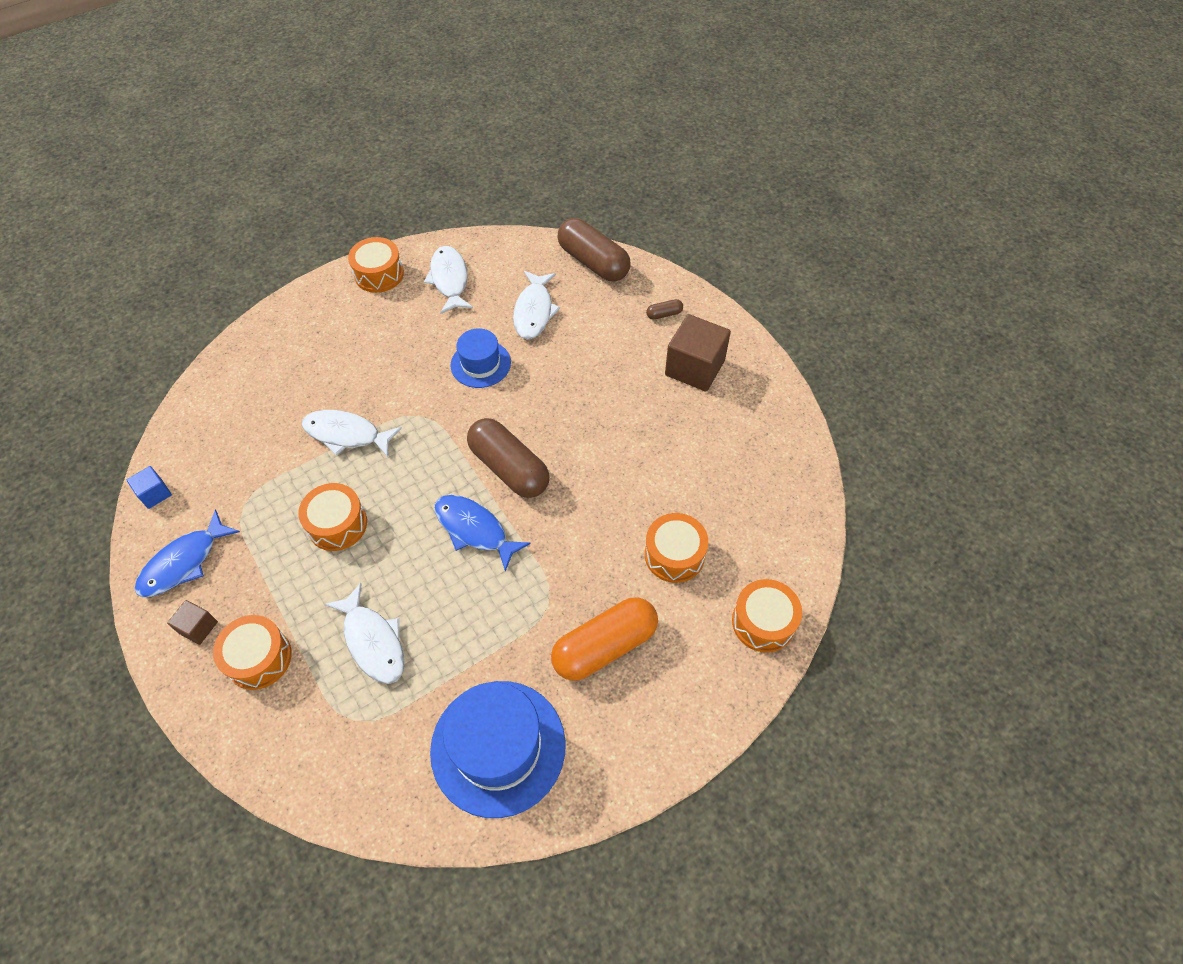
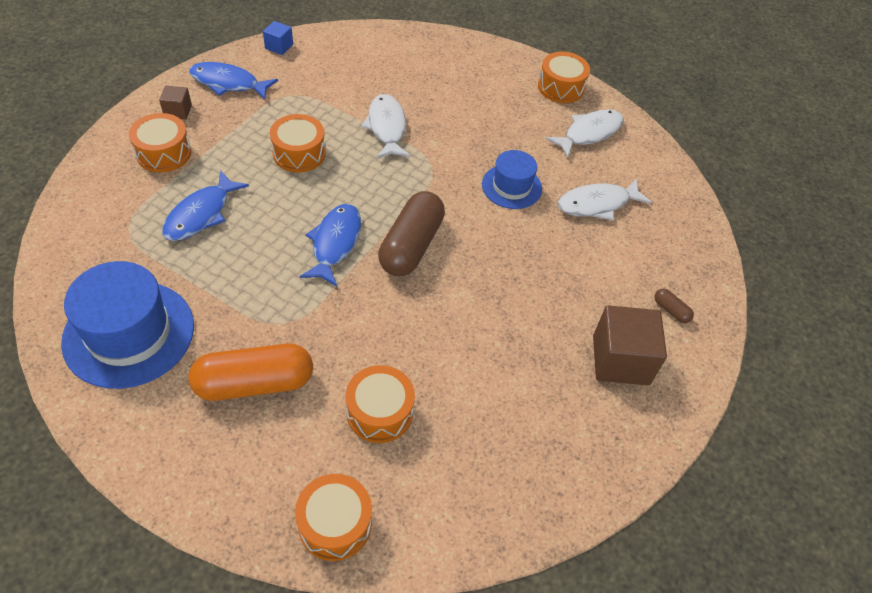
camera: 60 degrees right, 5 degrees down
(373, 641) = (201, 214): white fish -> blue fish
(593, 262) = (692, 229): brown capsule -> none
(605, 646) = (254, 383): orange capsule -> orange capsule turned 45 degrees counterclockwise

